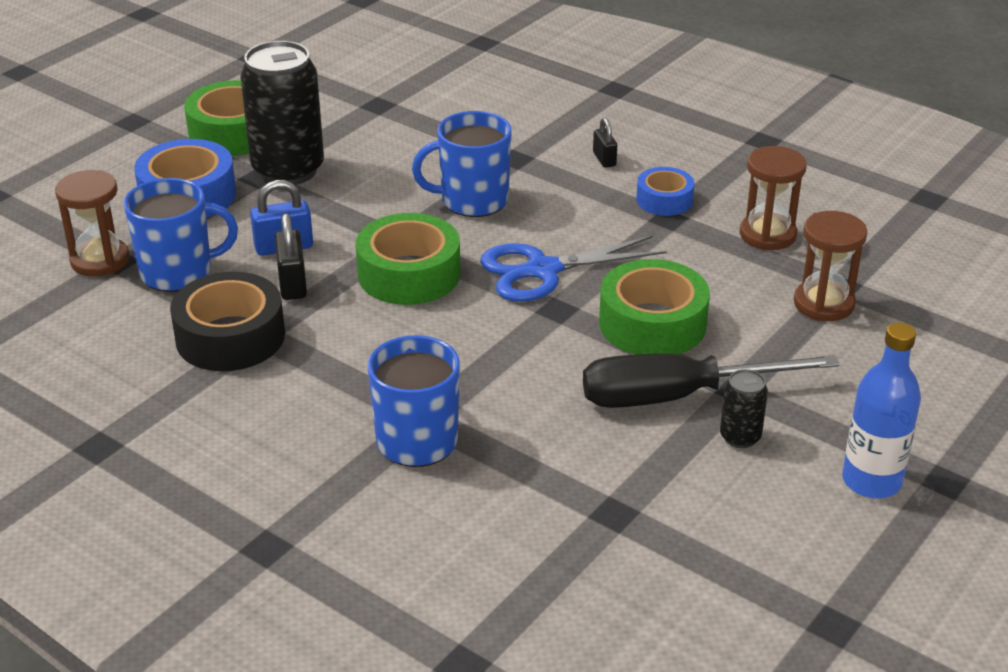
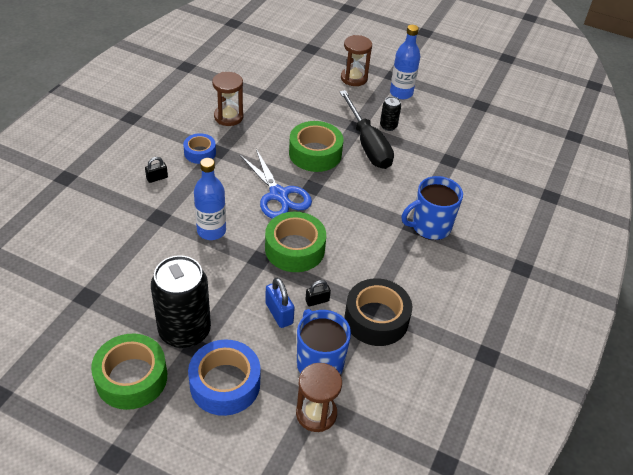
camera: 105 degrees left, 10 degrees up
(292, 284) = (317, 301): black padlock -> black padlock, size x0.64
(472, 200) = (211, 231): blue mug -> blue bottle
(823, 304) = (284, 101): brown hourglass -> brown hourglass (354, 78)

